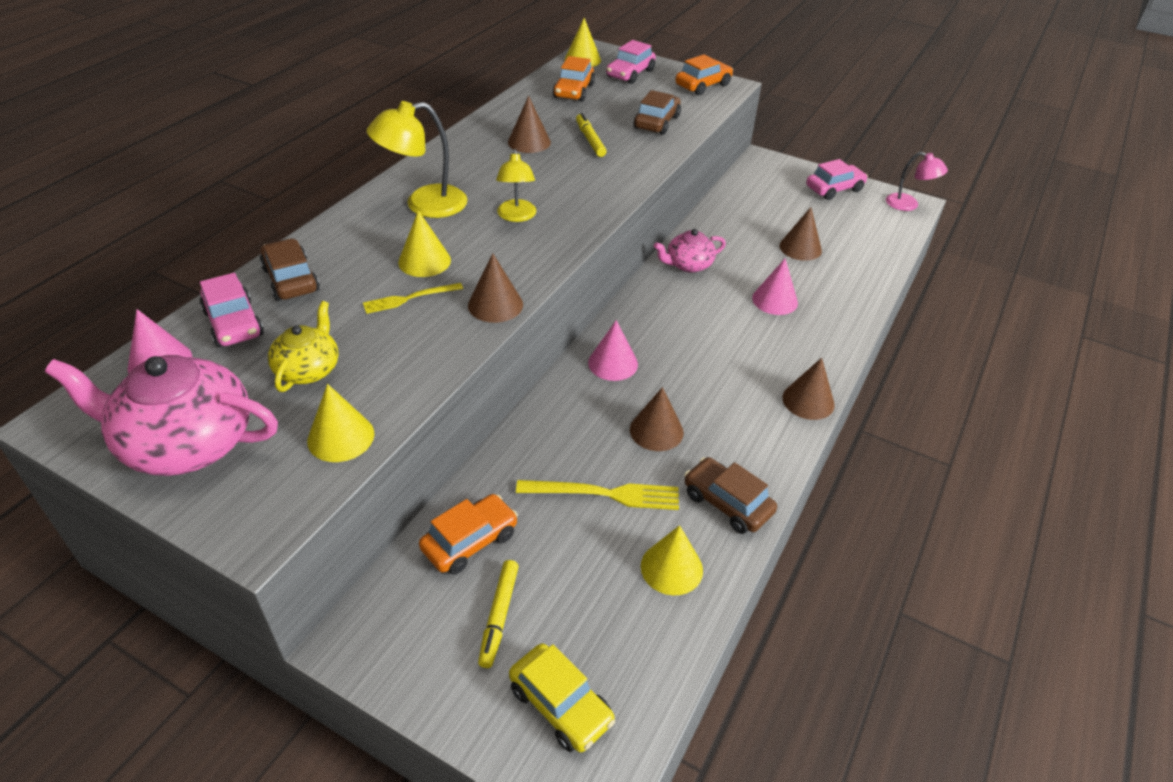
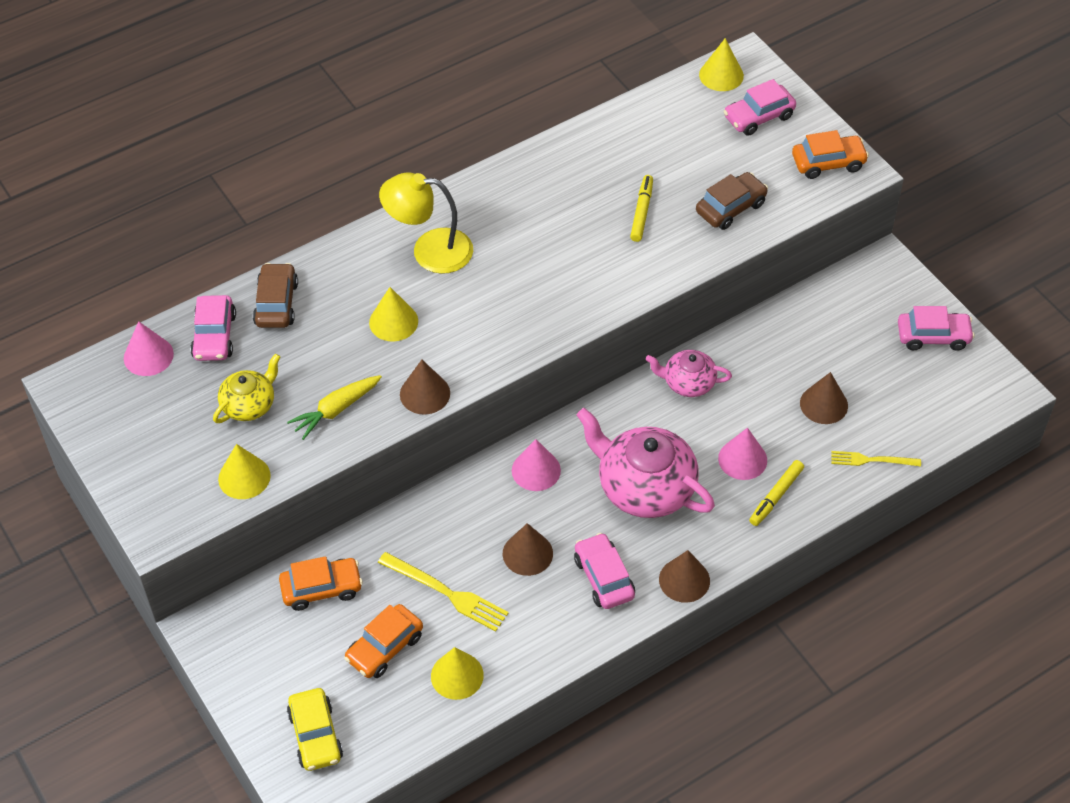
camera: 30 degrees right, 10 degrees up
(186, 443) = (140, 439): pink teapot -> pink teapot (644, 487)
(409, 298) = (359, 360): yellow fork -> yellow fork (871, 460)
(410, 345) = (335, 410): none -> yellow carrot
(499, 616) = (310, 655): yellow marker -> yellow marker (776, 496)
(516, 216) = (504, 295): yellow lamp -> none
(529, 142) = (578, 195): brown cone -> none
(573, 91) = (675, 128): orange car -> orange car (384, 647)
(727, 503) = (539, 643): brown car -> none
(740, 425) = (604, 577): none -> pink car
(908, 205) = (1001, 390): pink lamp -> none

